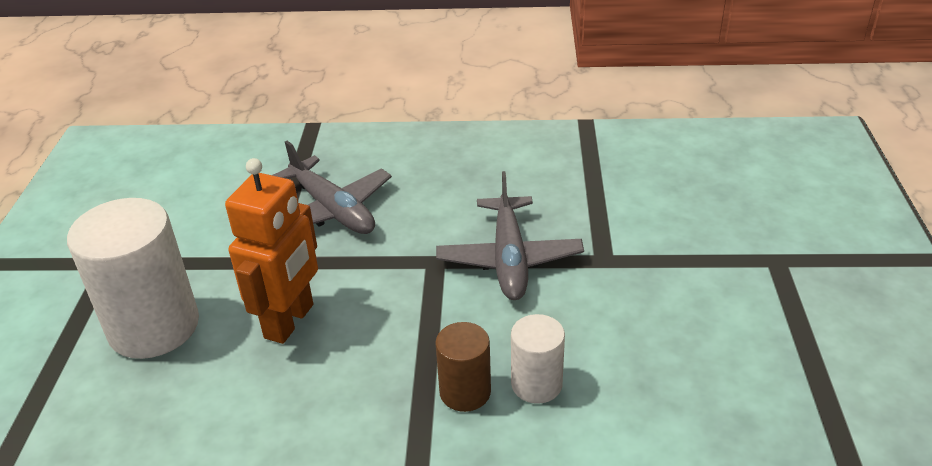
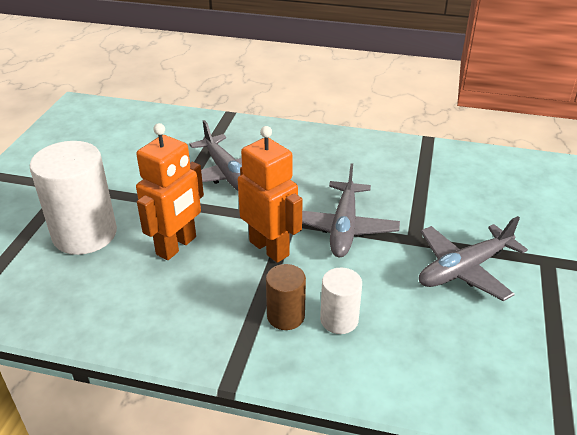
camera: 10 degrees right, 0 degrees up
(418, 303) = (269, 248): none -> orange robot
(677, 288) = (464, 269): none -> grey plane

